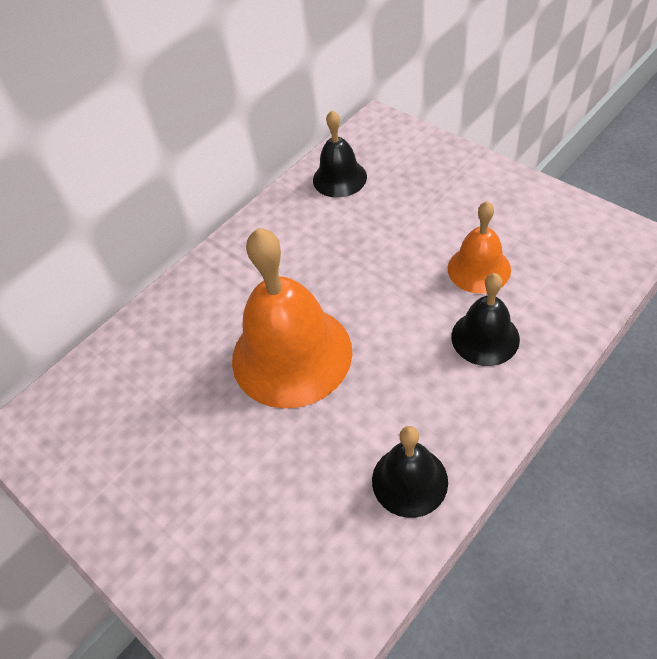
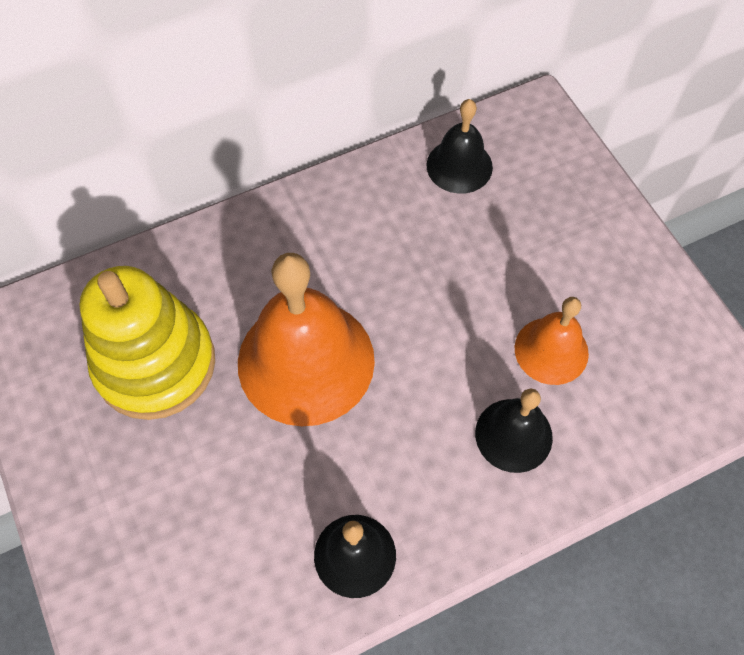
camera: 15 degrees right, 10 degrees up
(165, 409) = (155, 364): none -> yellow stacking toy

